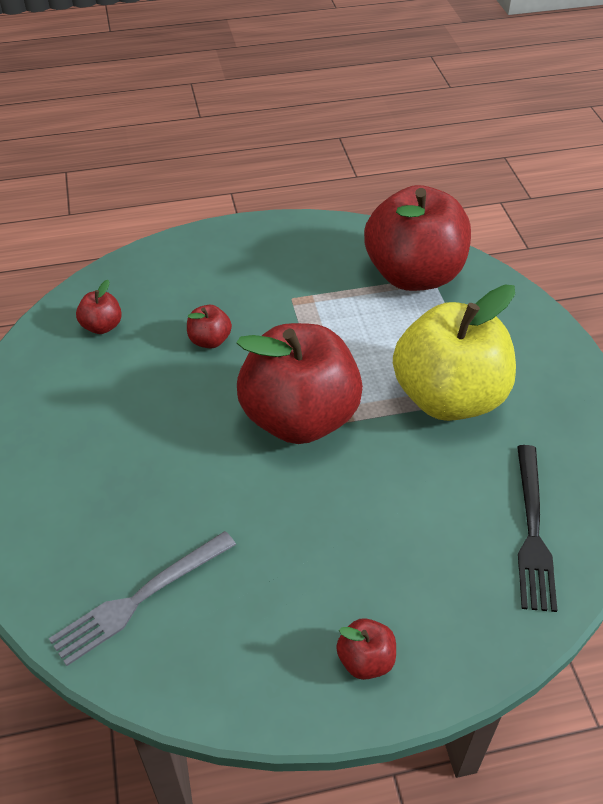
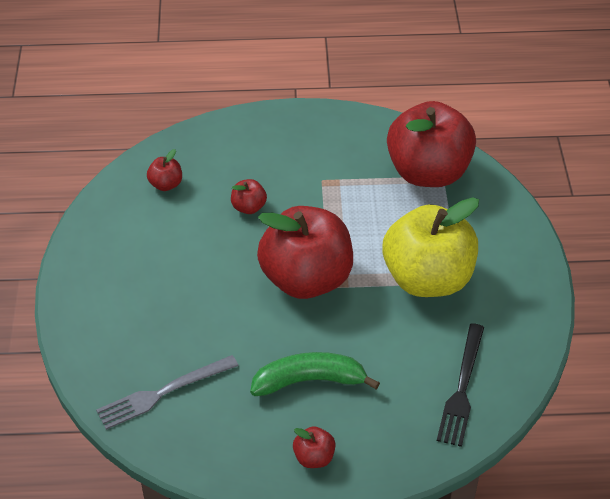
camera: 10 degrees right, 0 degrees up
(334, 551) = (309, 381): none -> green banana

